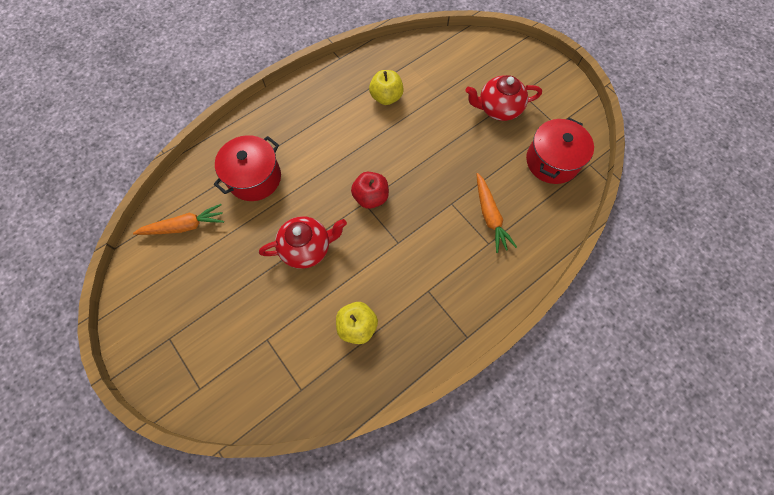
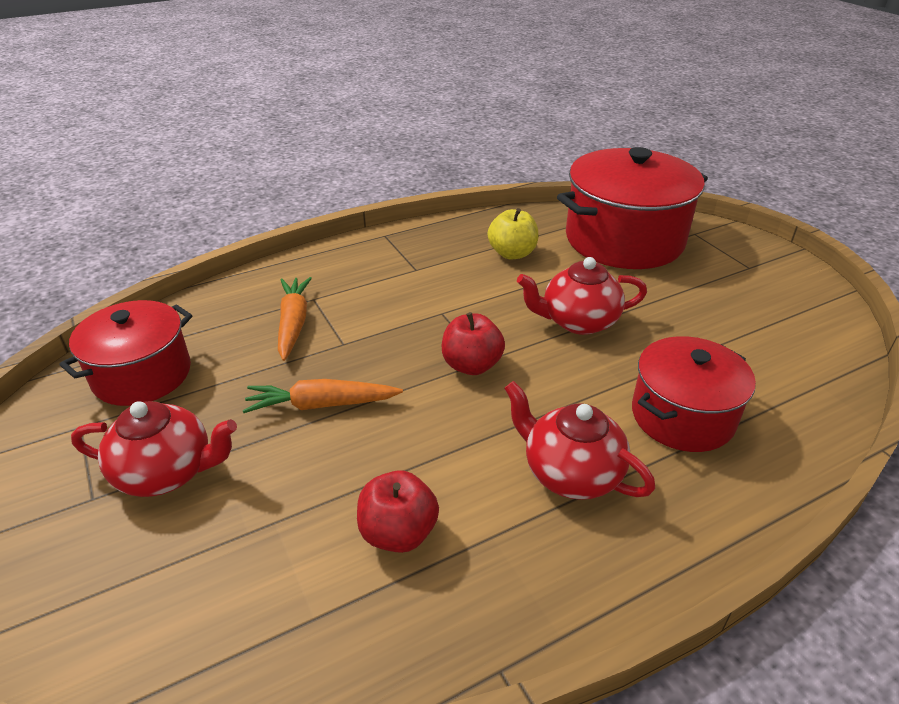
camera: 170 degrees left, 30 degrees down
(184, 226) = (785, 366): orange carrot -> orange carrot (322, 405)
(263, 365) = (624, 240): none -> red pot
(314, 135) = (570, 473): none -> red teapot
(386, 97) = (398, 533): yellow apple -> red apple

